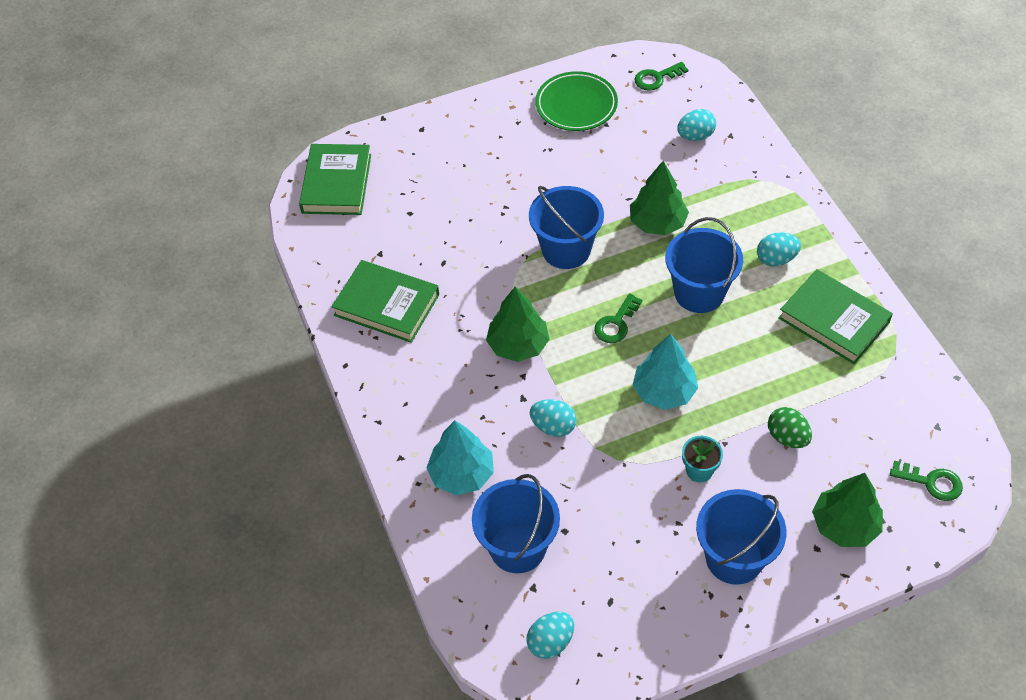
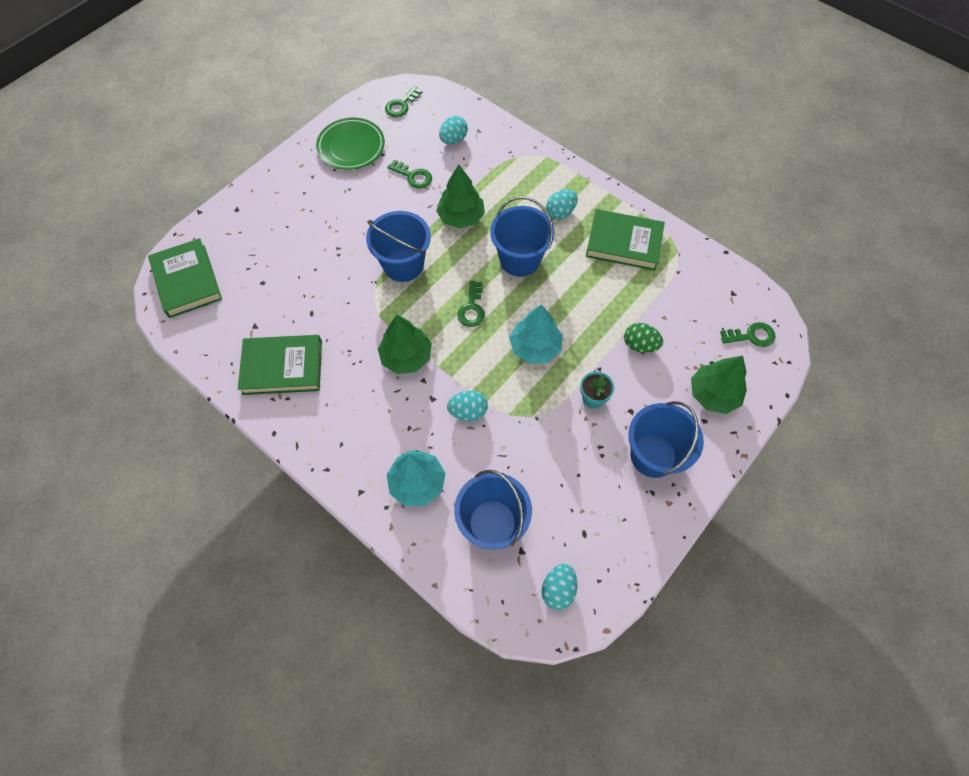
camera: 30 degrees left, 10 degrees up
(628, 160) = (413, 176): none -> green key

